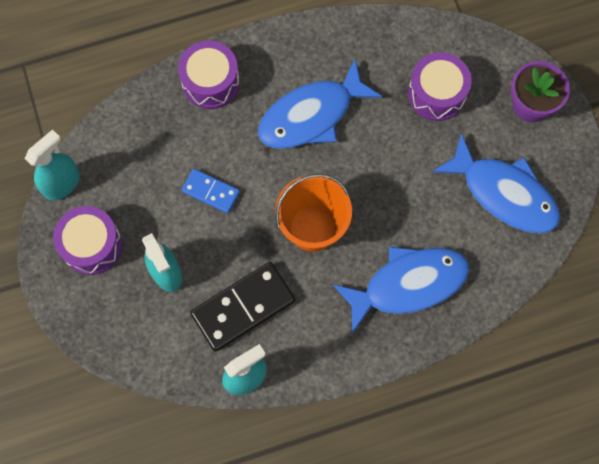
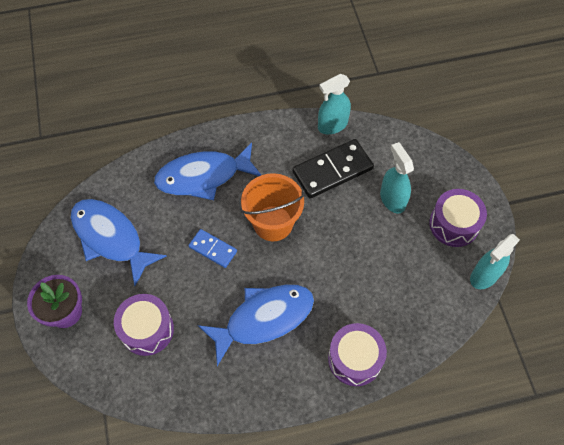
camera: 175 degrees left, 10 degrees down
(211, 191) = (356, 259): blue domino -> blue domino (213, 249)

